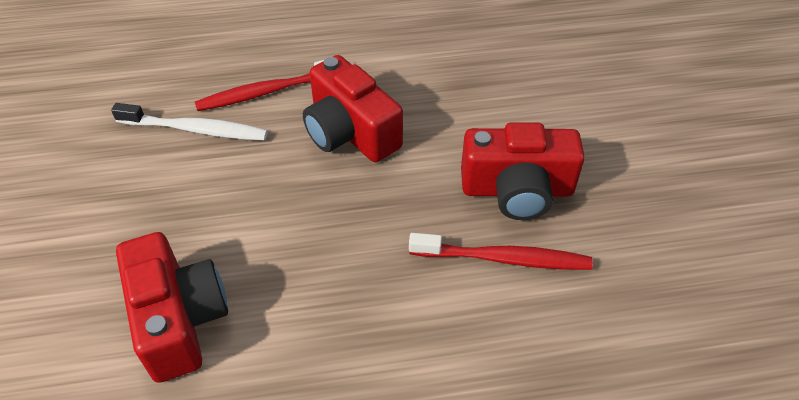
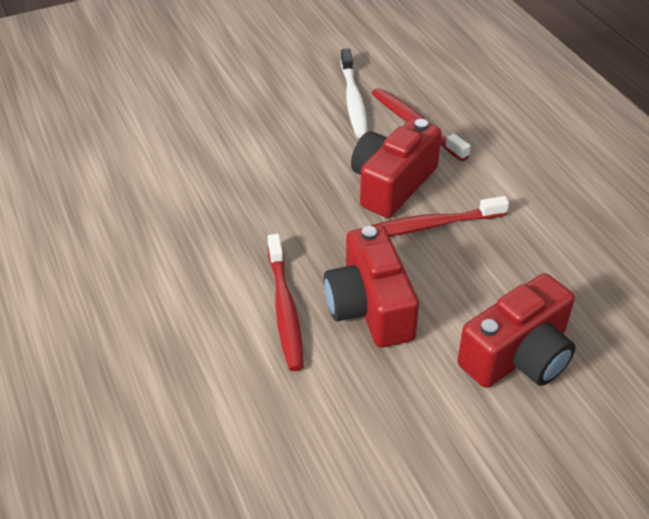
camera: 75 degrees right, 5 degrees down
(179, 319) = (176, 145): red camera -> red camera (518, 356)
(421, 121) = (428, 225): none -> red toothbrush

